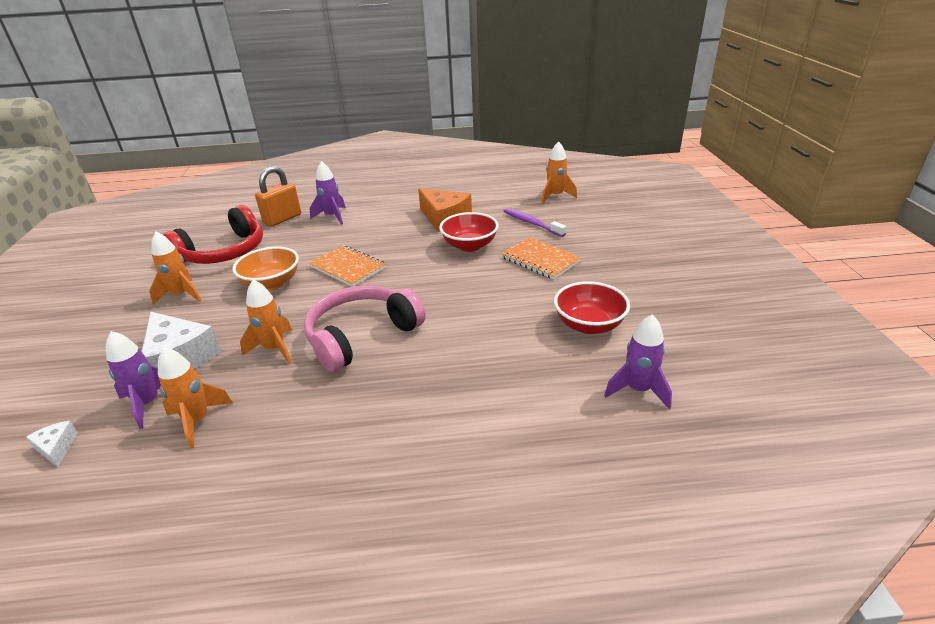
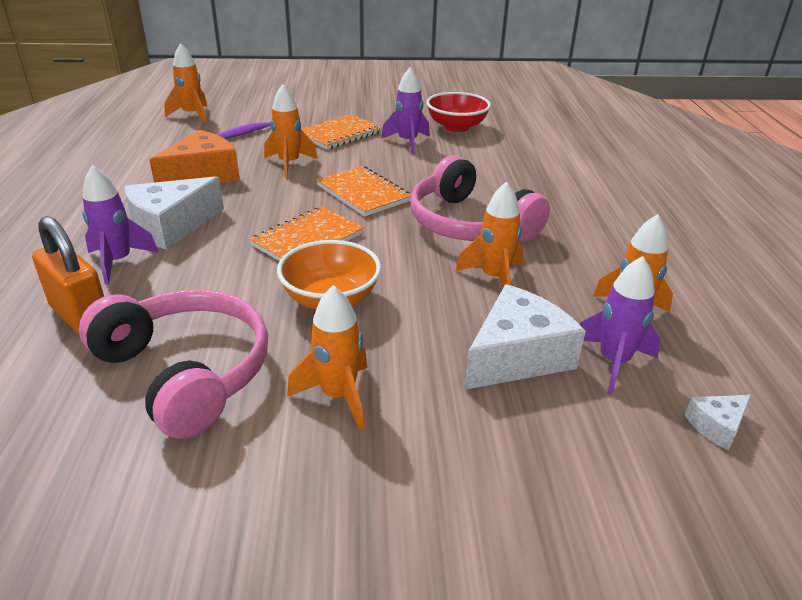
camera: 90 degrees left, 0 degrees up
(224, 252) = (186, 372): red headphones -> pink headphones
(371, 222) = (171, 226): none -> white cheese
(419, 282) = (363, 193): none -> orange notebook
(469, 246) = (289, 164): red bowl -> orange rocket
(638, 390) = (536, 122): purple rocket -> purple rocket (407, 142)

